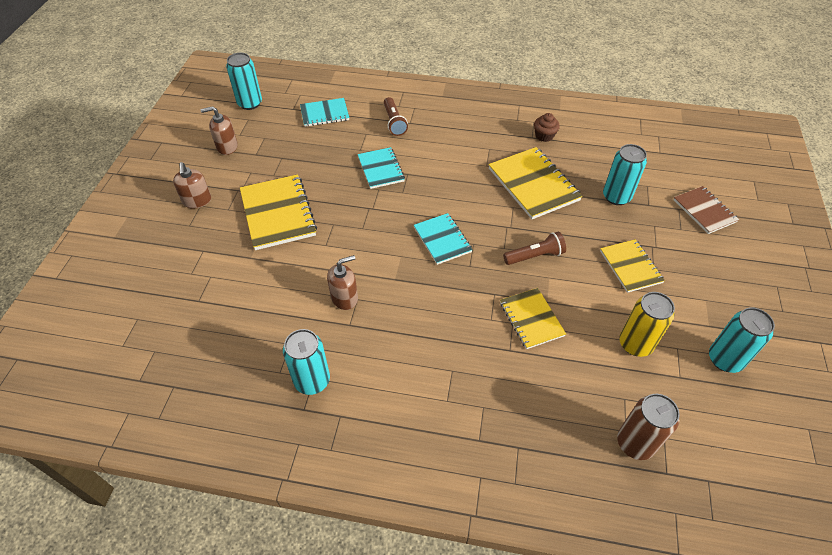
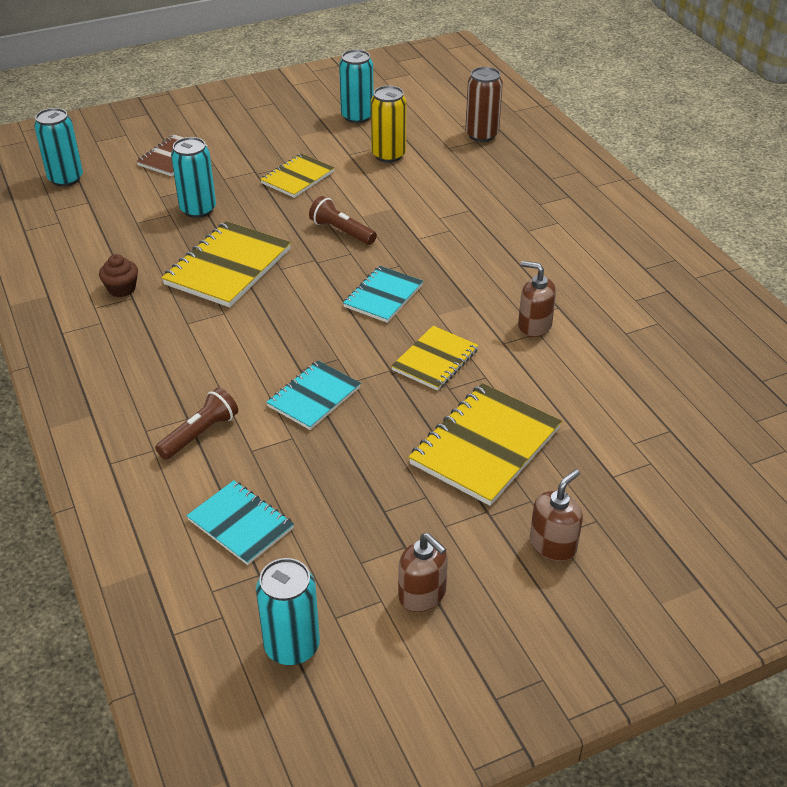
camera: 125 degrees left, 10 degrees down
(312, 380) = (639, 299): turquoise can -> turquoise can (66, 179)
(531, 319) = (423, 209): yellow notebook -> yellow notebook (435, 360)

